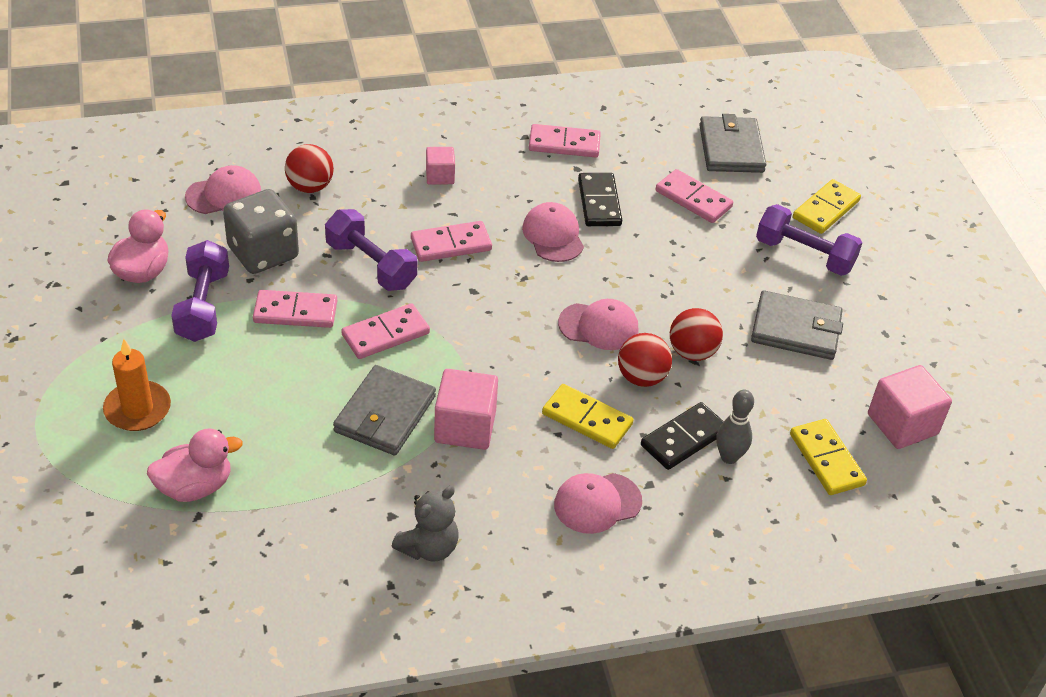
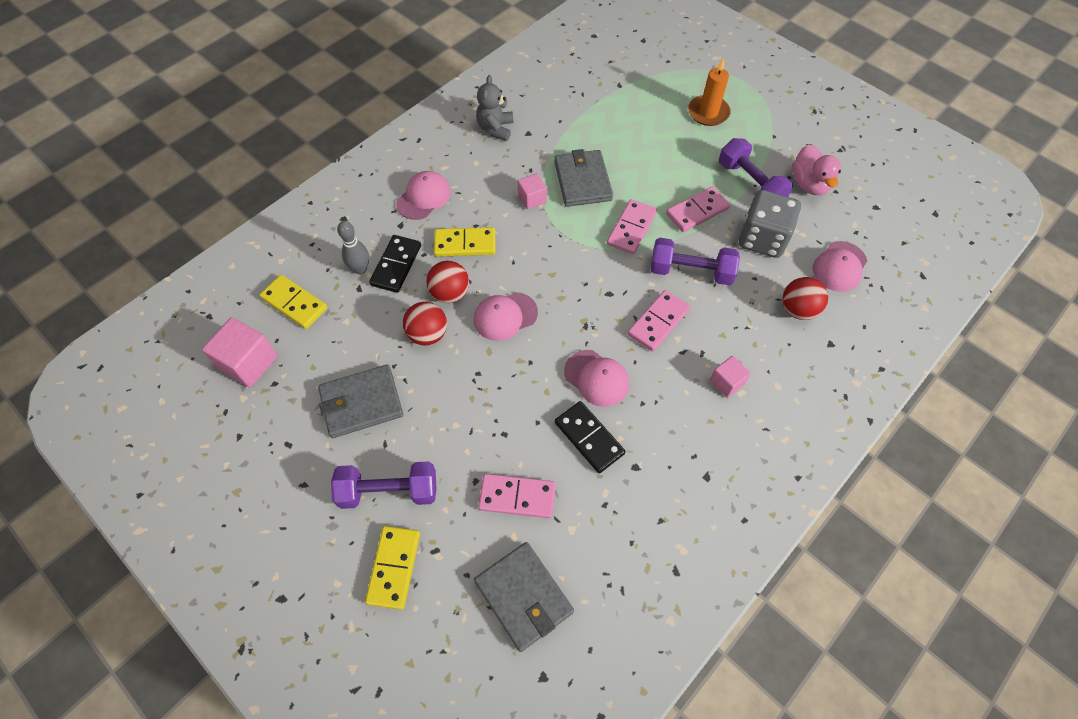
camera: 150 degrees right, 15 degrees up
(195, 486) = (636, 95): pink duck -> none
(465, 427) = (532, 199): pink cube -> pink cube, size x0.59
(564, 144) = (668, 491): pink domino -> none

